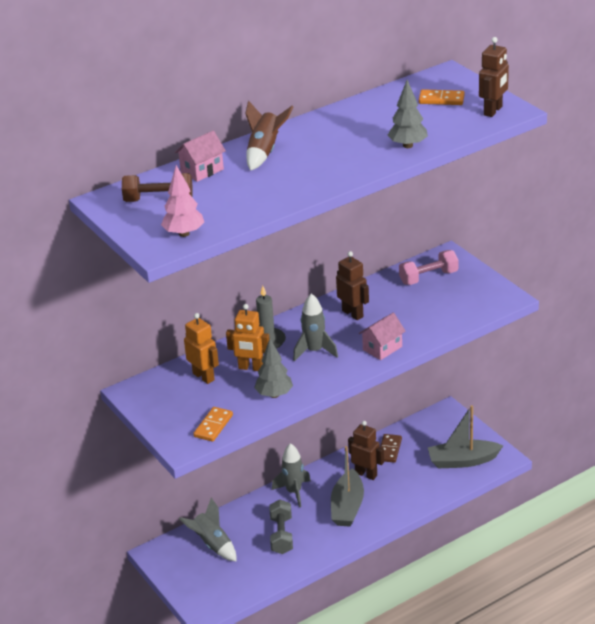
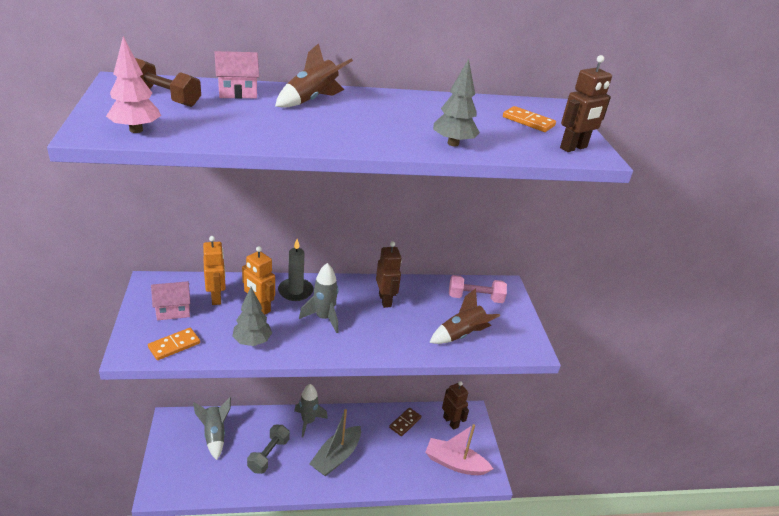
camera: 20 degrees right, 0 degrees up
(366, 474) = (372, 435): brown robot -> brown robot (451, 422)
(382, 348) = (382, 343): pink house -> pink house (173, 310)
(442, 313) = (461, 335): none -> brown rocket
(463, 461) = (455, 463): grey boat -> pink boat

